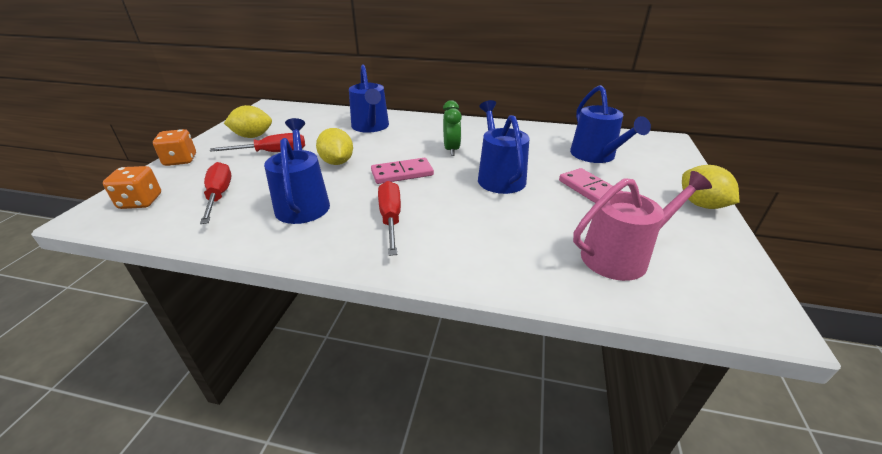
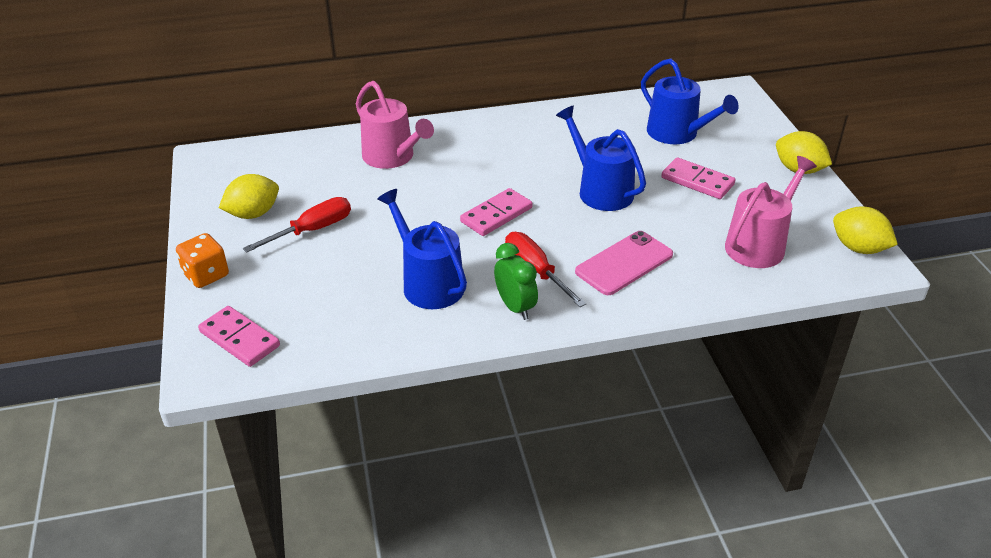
camera: 25 degrees left, 5 degrees up
(140, 202) = (240, 339): orange dice -> pink domino
(219, 195) = (322, 303): red screwdriver -> none
(337, 162) = (408, 221): yellow lemon -> yellow lemon (858, 248)
(371, 127) = (392, 157): blue watering can -> pink watering can
(451, 150) = (521, 167): green clock -> green clock (515, 307)
(472, 234) = (624, 263): none -> pink phone

